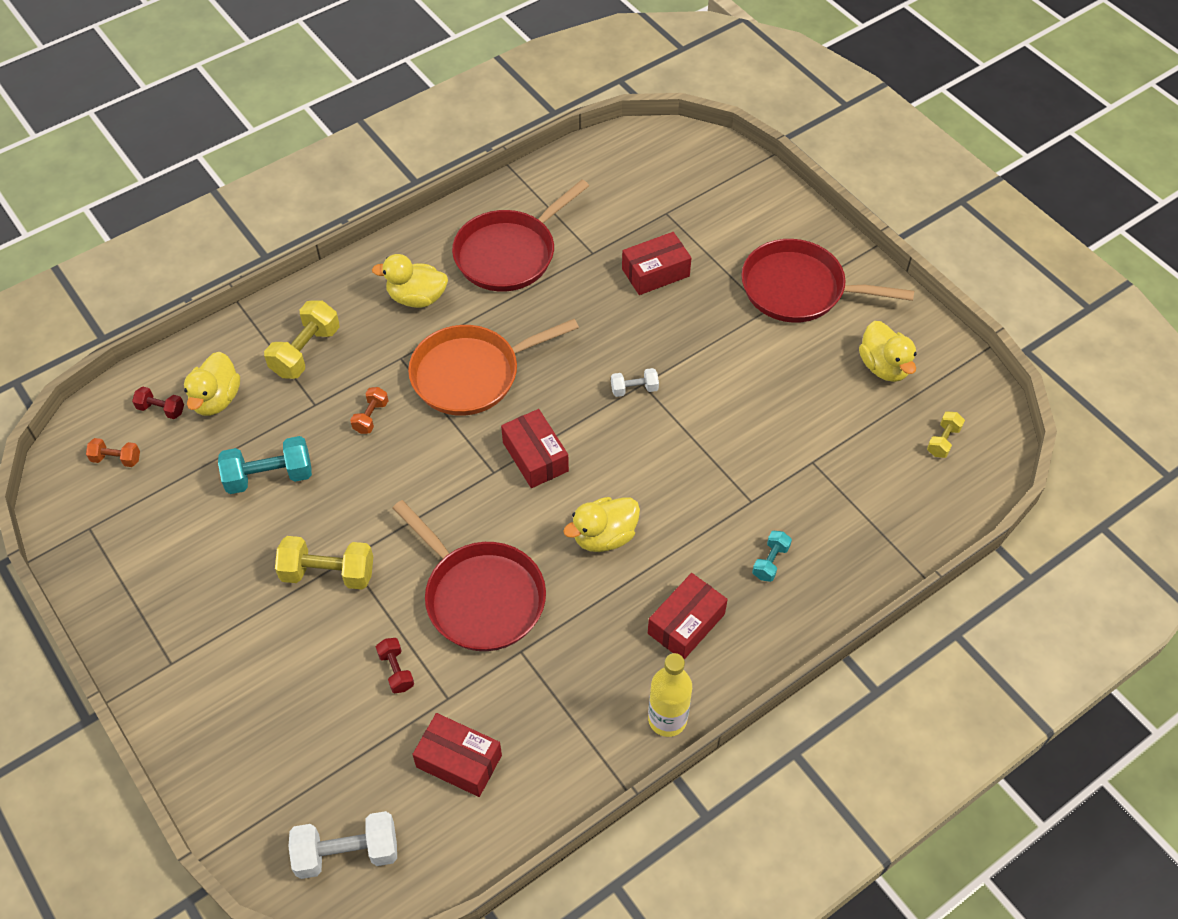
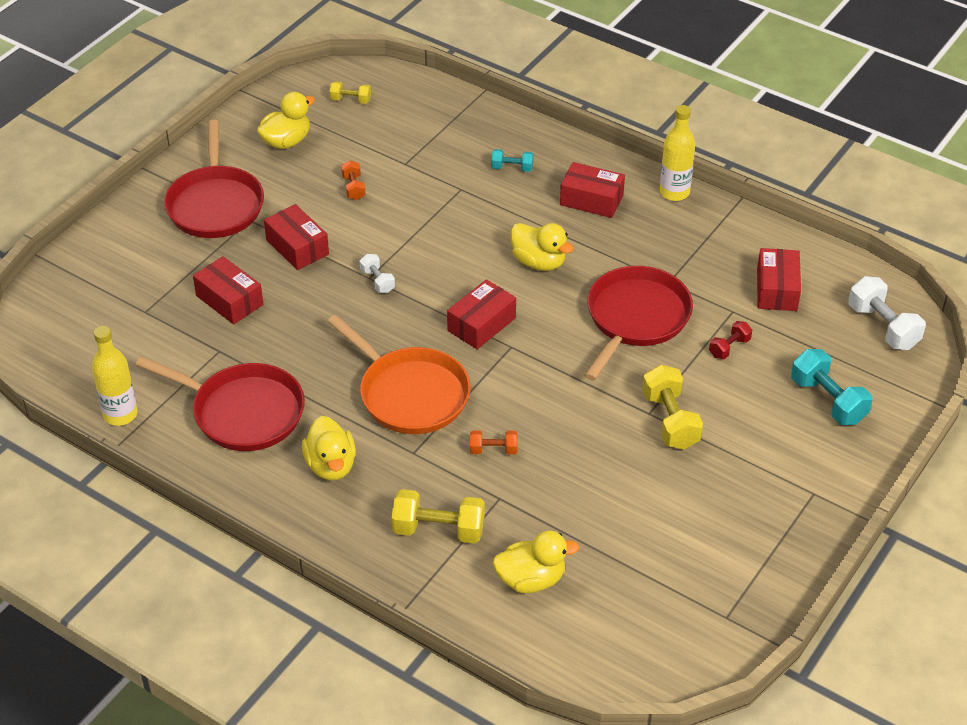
camera: 110 degrees left, 10 degrees down
(116, 459) = (641, 632): orange dumbbell -> orange dumbbell (353, 188)
(161, 409) = (565, 621): red dumbbell -> none
(269, 477) = (597, 500): turquoise dumbbell -> turquoise dumbbell (828, 400)
(546, 177) = (120, 414): none -> yellow bottle
(710, 338) = (297, 247): none -> red box

